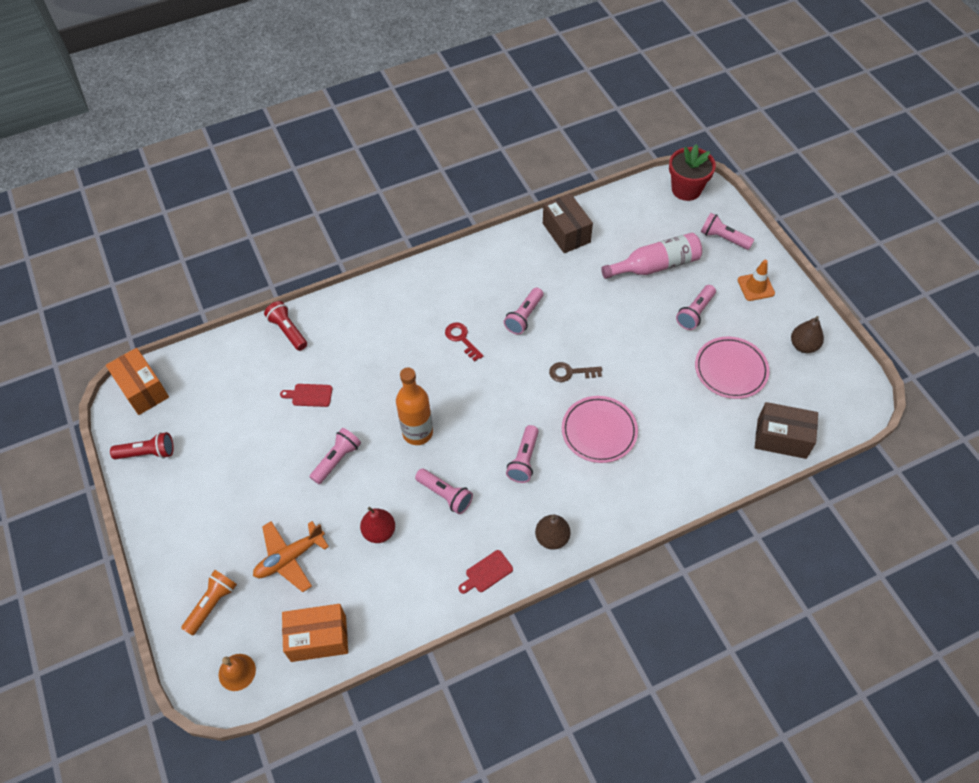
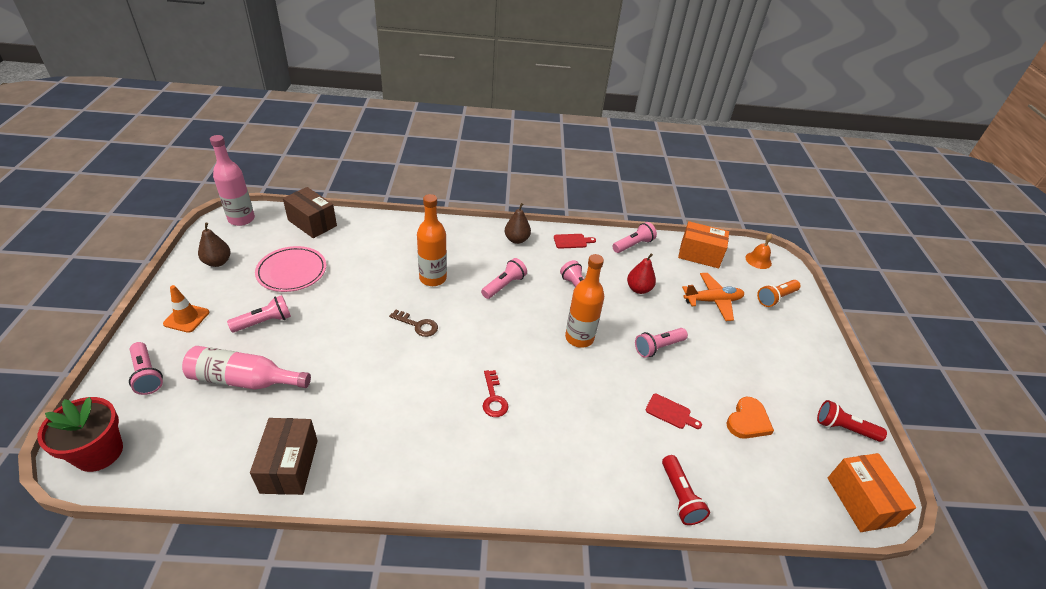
camera: 160 degrees left, 15 degrees down
(238, 419) = (748, 421): none -> orange heart
(524, 316) = (417, 391): pink flashlight -> pink flashlight (633, 245)
(599, 431) = (433, 278): pink plate -> orange bottle
(851, 404) = (241, 219): none -> pink bottle

